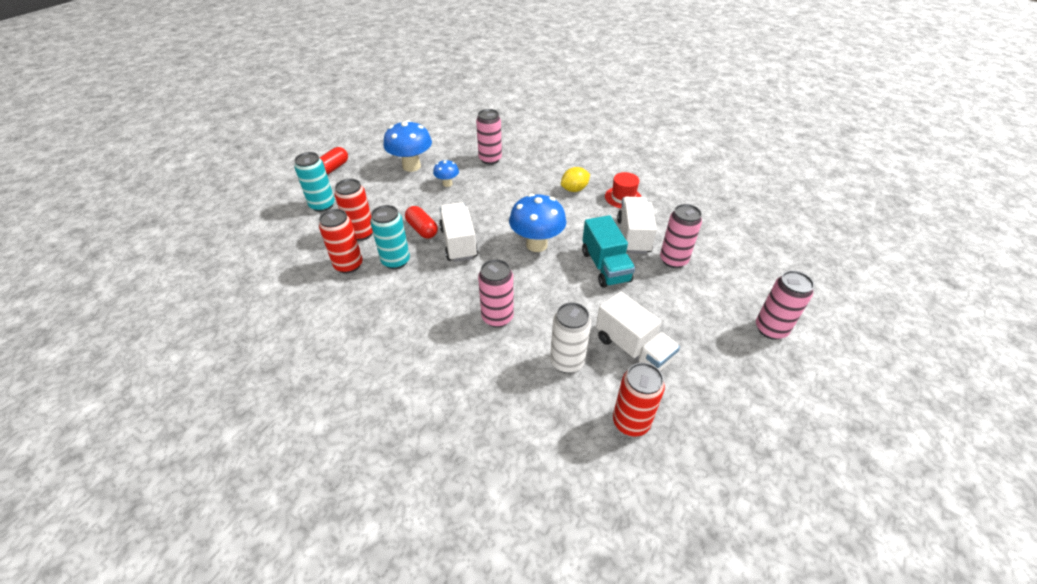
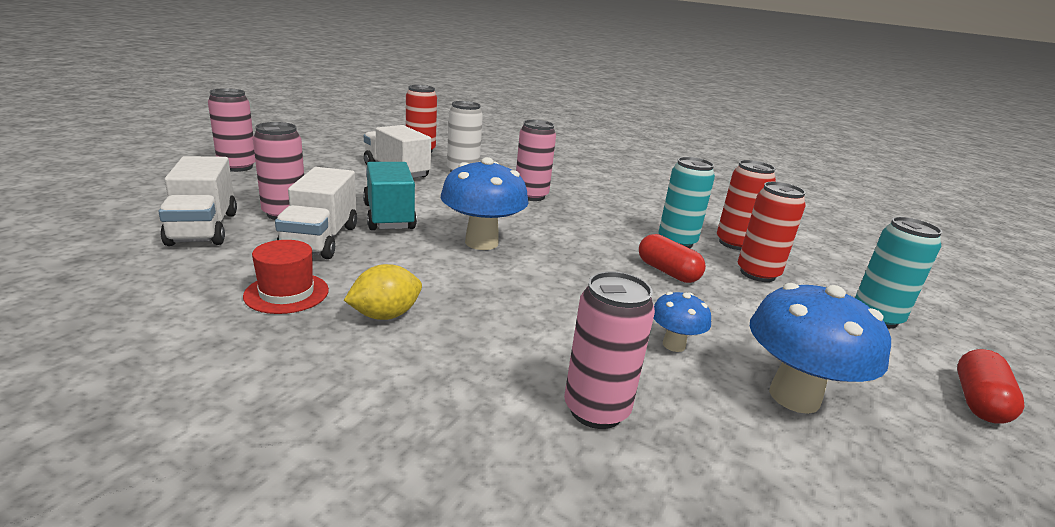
camera: 175 degrees right, 20 degrees down
(459, 243) = (600, 253): white truck -> white truck (203, 228)

